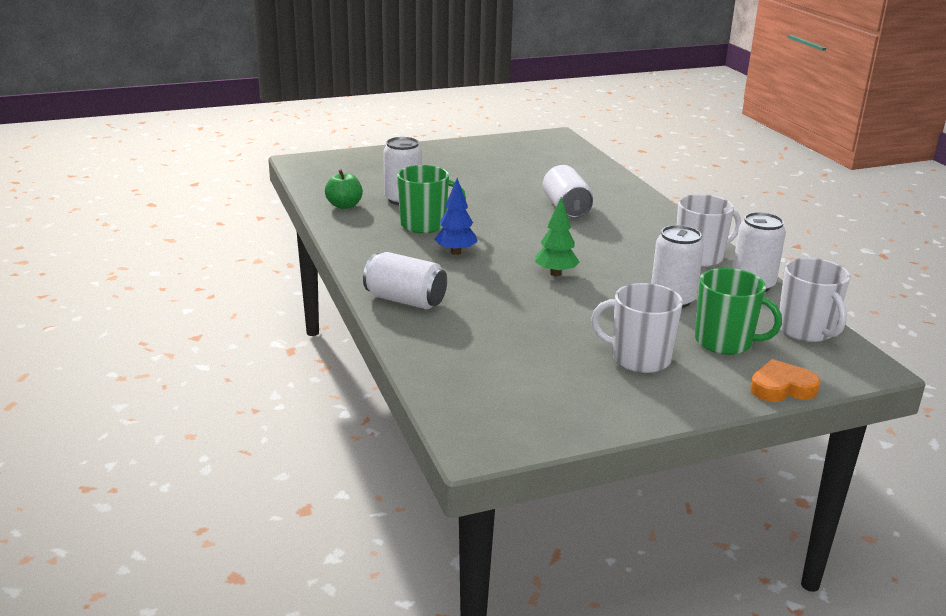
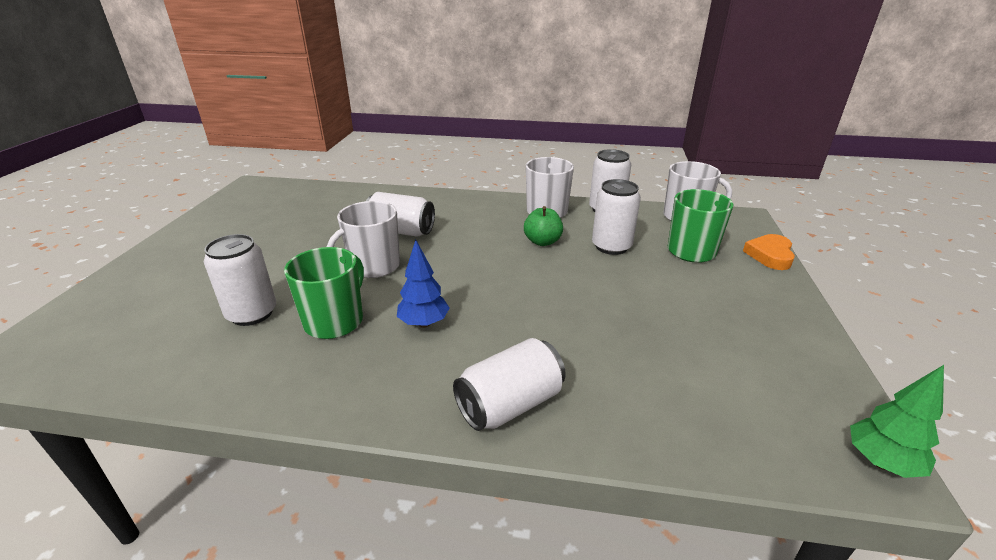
camera: 60 degrees left, 5 degrees up
(344, 205) = (199, 366): green apple -> green apple (542, 242)
(555, 273) = (523, 281): green tree -> green tree (881, 462)
(639, 358) = (708, 297): white mug -> white mug (373, 266)

